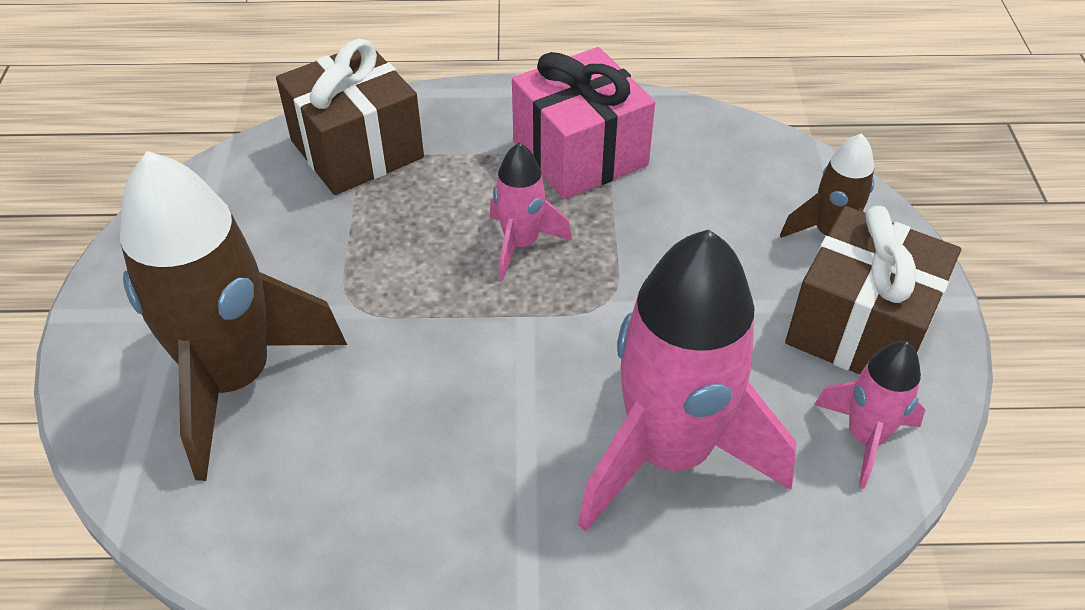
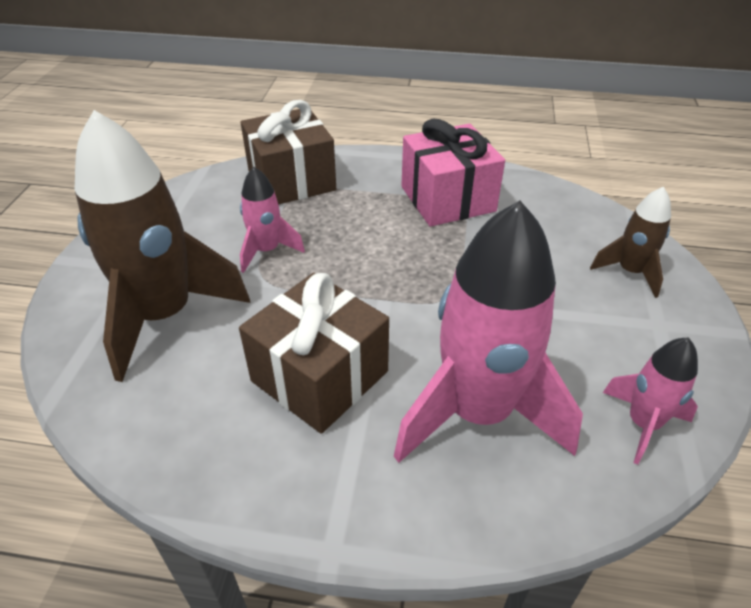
camera: 10 degrees right, 5 degrees down
(521, 244) = (392, 252): pink rocket -> pink rocket (267, 251)
(860, 327) = (647, 340): brown gift -> brown gift (320, 376)

